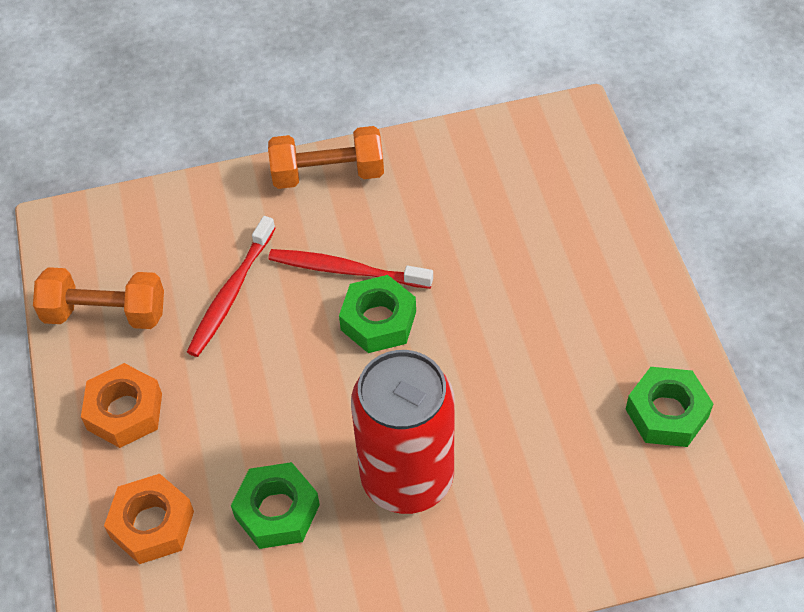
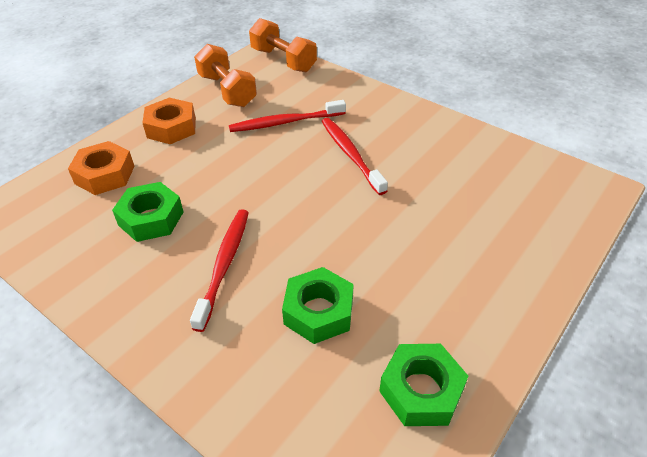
camera: 50 degrees right, 10 degrees down
(328, 174) = (407, 113): orange dumbbell -> orange dumbbell (283, 60)
(378, 321) = (330, 186): green nut -> green nut (318, 311)
(407, 477) = (224, 264): red can -> red toothbrush

